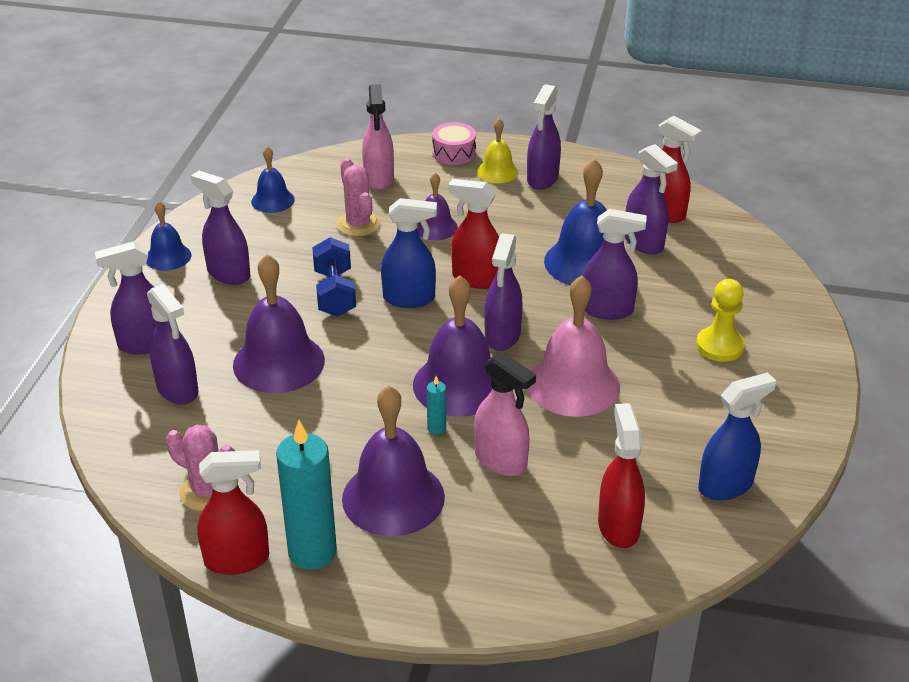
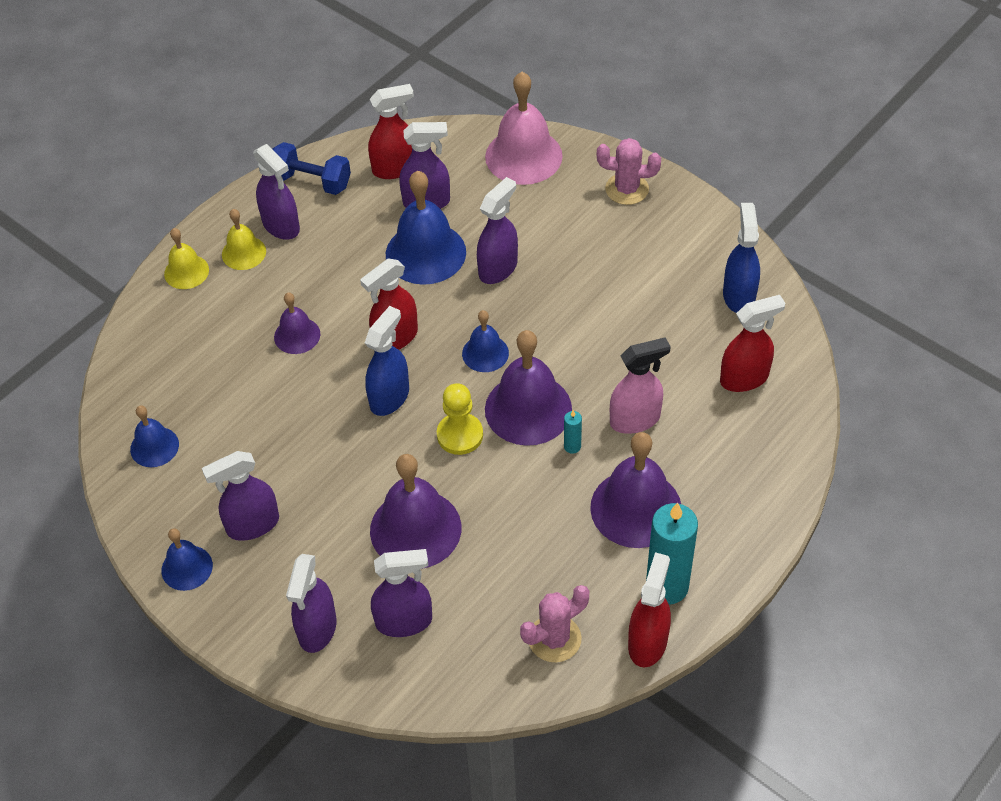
camera: 60 degrees left, 15 degrees up
(334, 293) = (343, 450): blue dumbbell -> blue dumbbell (311, 182)
(358, 224) = (247, 392): pink cactus -> pink cactus (627, 189)
(379, 179) = (184, 347): pink spray bottle -> none
(454, 153) = (186, 271): pink drum -> yellow bell
(502, 336) = (485, 353): purple spray bottle -> blue bell
(573, 384) = (575, 333): pink bell -> pink bell (523, 156)
(618, 526) = (744, 378): red spray bottle -> red spray bottle turned 135 degrees clockwise
(719, 346) = (588, 221): yellow pawn -> yellow pawn (460, 435)

